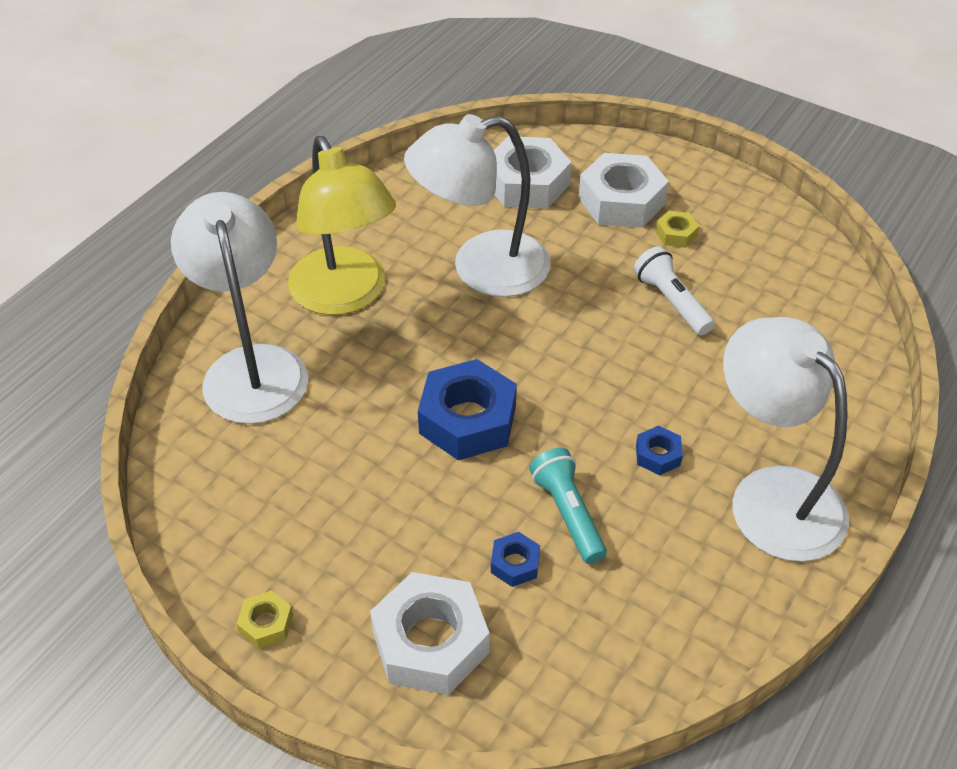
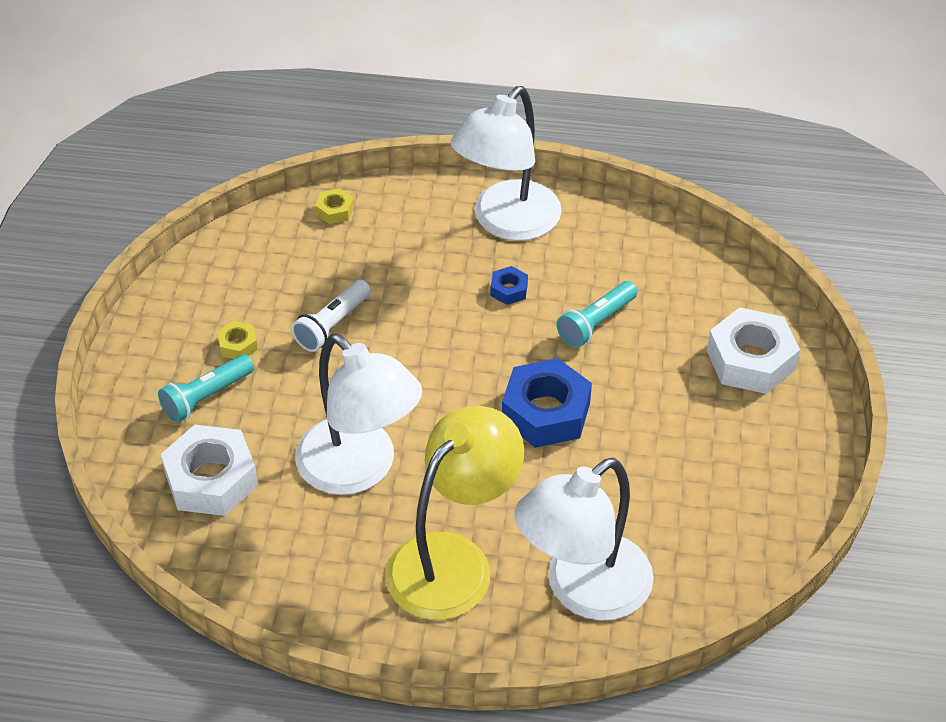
camera: 115 degrees left, 0 degrees up
(266, 624) = (806, 455): yellow nut -> yellow nut (335, 211)
(515, 563) = (658, 338): blue nut -> none
(621, 201) = (206, 397): white nut -> turquoise flashlight

